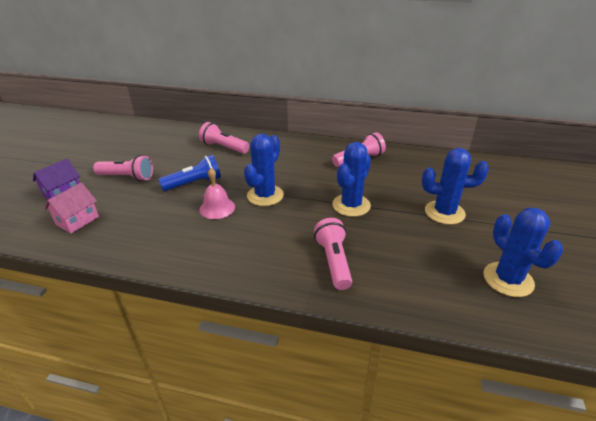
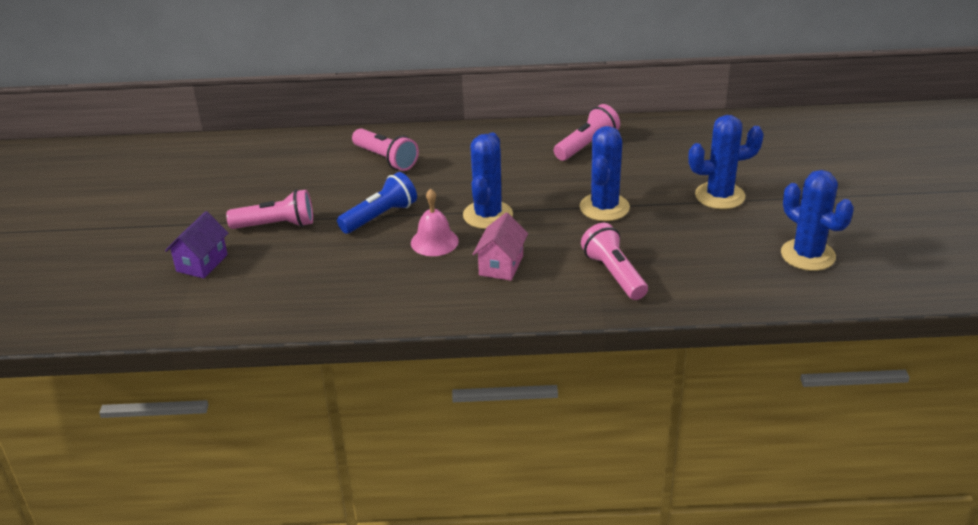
camera: 15 degrees left, 0 degrees up
(77, 220) = (257, 291): pink house -> pink house (501, 265)
(224, 147) = (386, 159): pink flashlight -> pink flashlight turned 150 degrees counterclockwise

